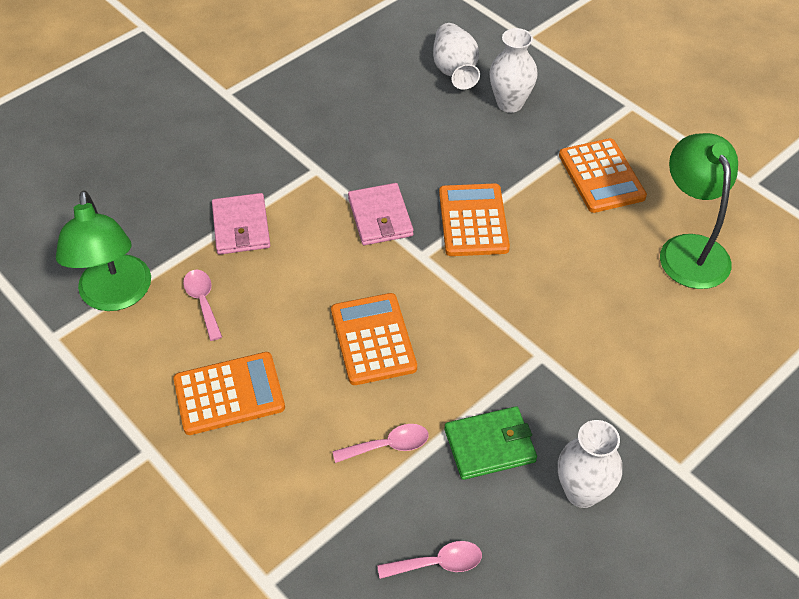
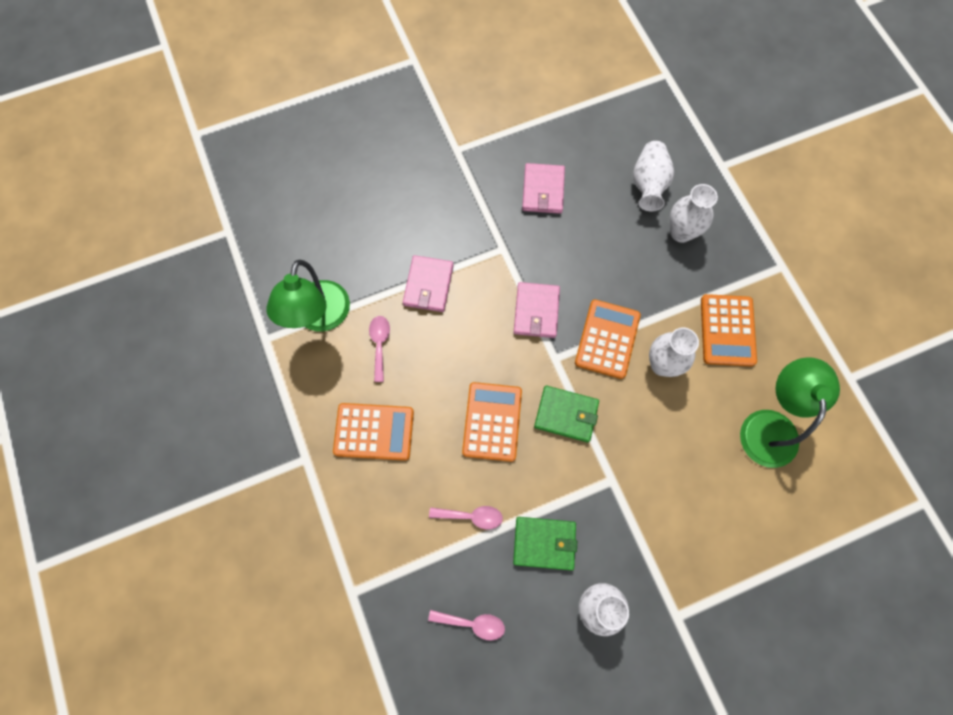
camera: 20 degrees right, 20 degrees up
(340, 105) = (543, 190): none -> pink wallet
(458, 306) = (566, 414): none -> green wallet
(545, 227) = (662, 364): none -> white vase

